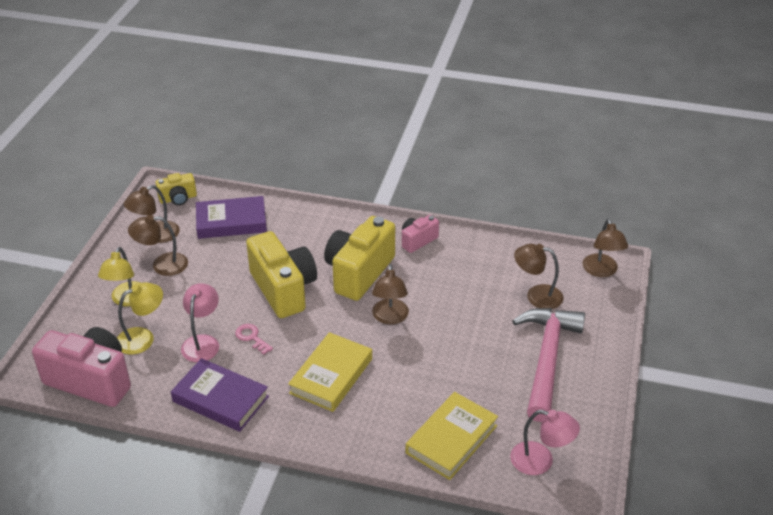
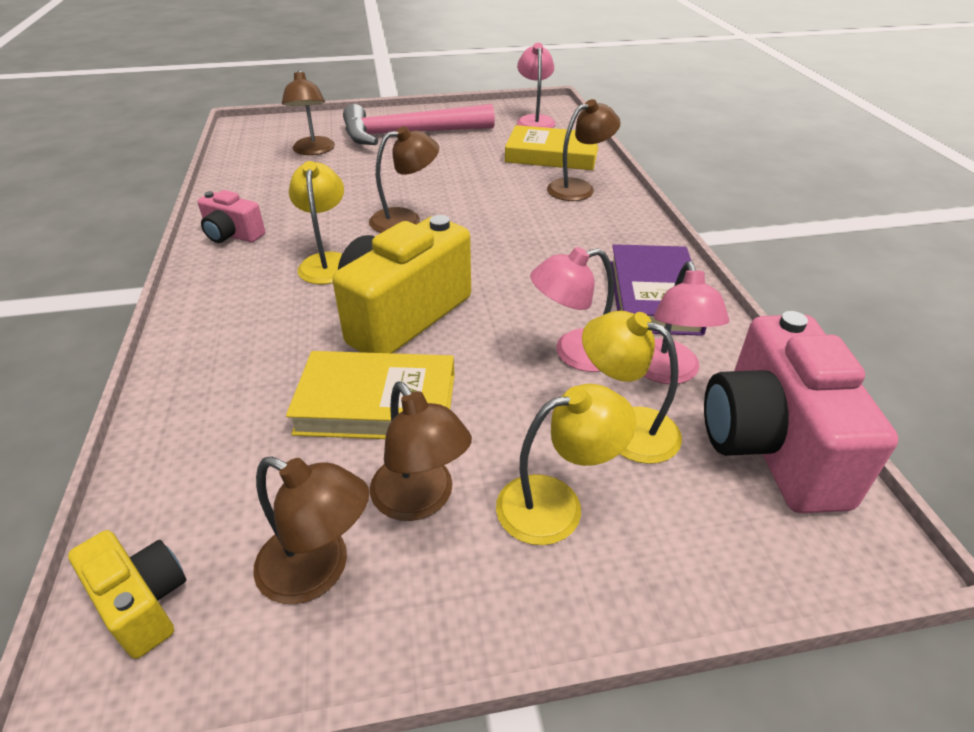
camera: 115 degrees left, 0 degrees up
(160, 370) = (667, 372): none -> pink lamp
(231, 222) = (229, 451): purple book -> none
(252, 338) = (525, 310): pink key -> none
(331, 376) = (535, 232): yellow book -> yellow book (377, 404)
(359, 273) = (327, 262): yellow camera -> yellow lamp
(601, 271) = (255, 129): brown lamp -> brown lamp (579, 188)

